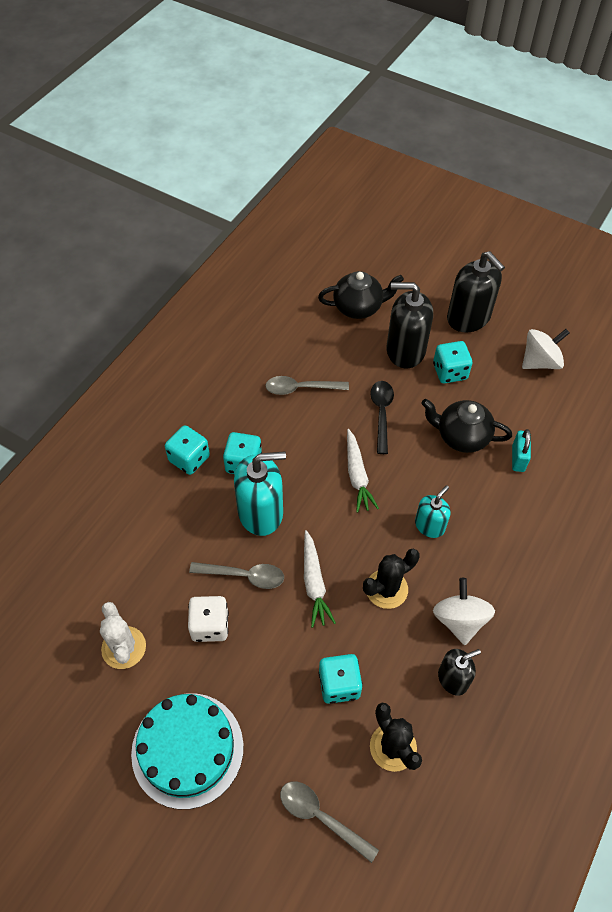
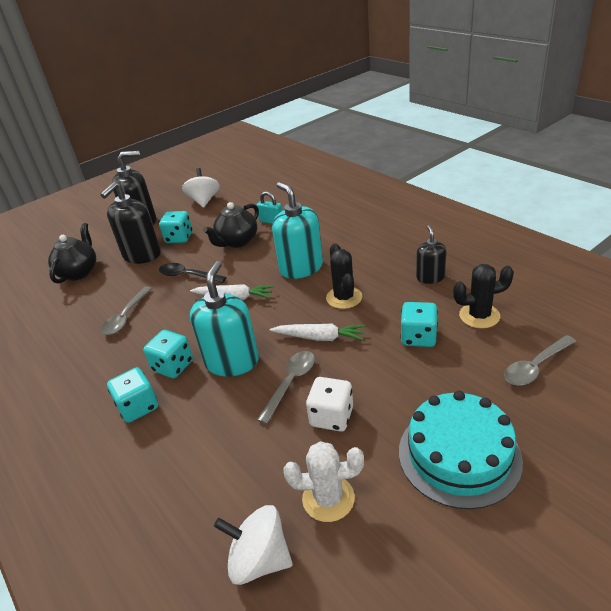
camera: 65 degrees left, 20 degrees down
(429, 525) = (301, 268): turquoise soap dispenser -> turquoise soap dispenser, size x1.75
(459, 620) = (385, 267): white spinning top -> white spinning top (259, 559)

